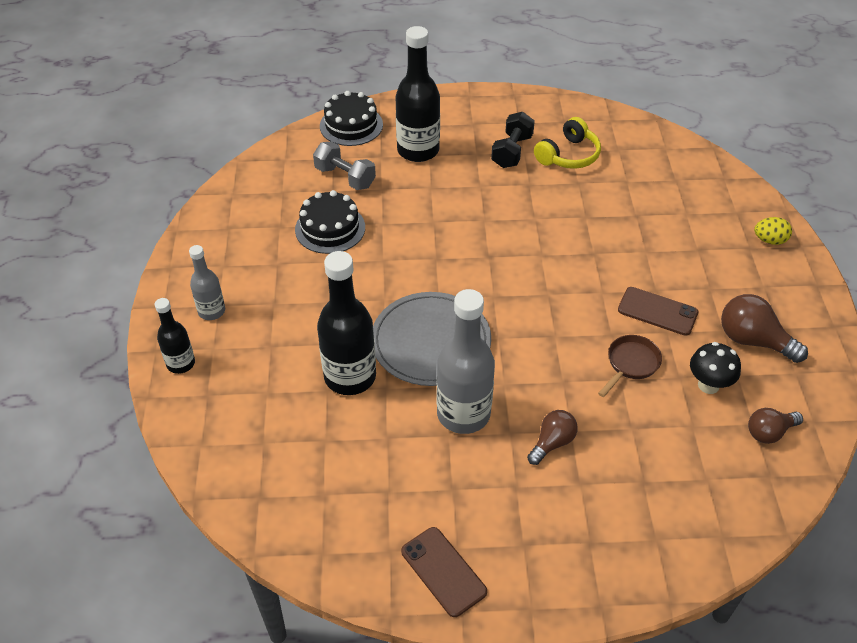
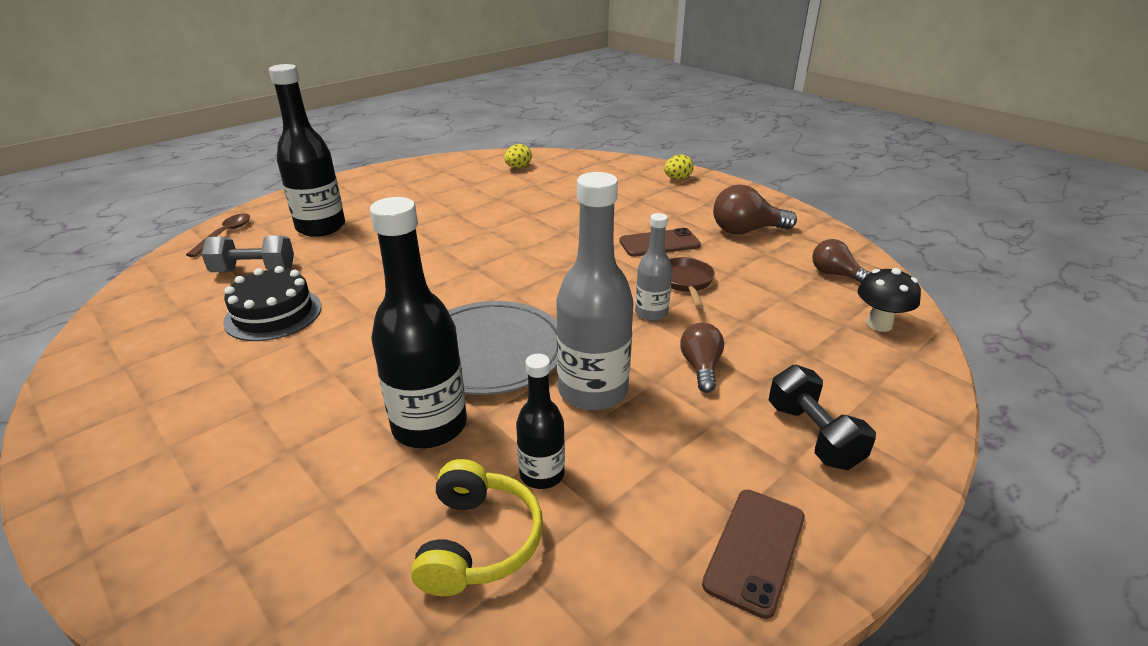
camera: 40 degrees left, 15 degrees down
(181, 363) = (152, 544): black bottle -> black bottle (542, 474)
(212, 311) = (162, 458): grey bottle -> grey bottle (651, 313)
(351, 125) = (225, 234): black cake -> brown spoon
(443, 571) = (755, 550): brown phone -> brown phone turned 75 degrees counterclockwise
(512, 151) = (417, 199): black dumbbell -> black dumbbell (813, 435)
(568, 155) = (470, 186): yellow headphones -> yellow headphones (478, 542)
(634, 149) = (518, 167): none -> yellow egg
(708, 385) = (757, 268): black mushroom -> black mushroom (879, 324)
(769, 432) = (835, 274): brown light bulb -> brown light bulb turned 105 degrees clockwise

